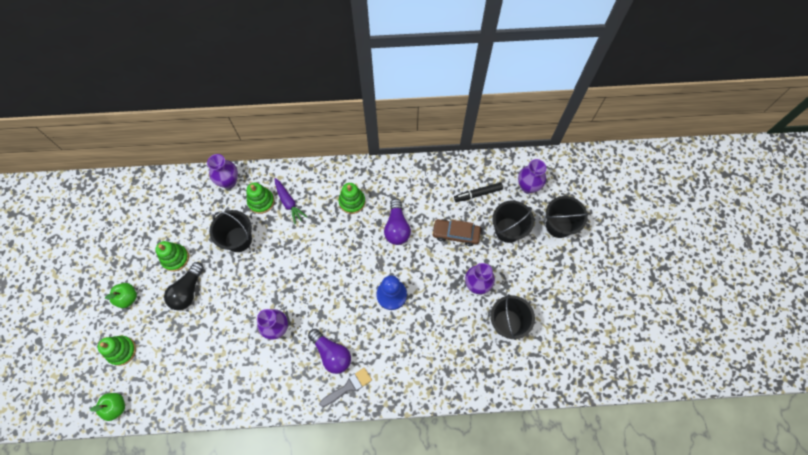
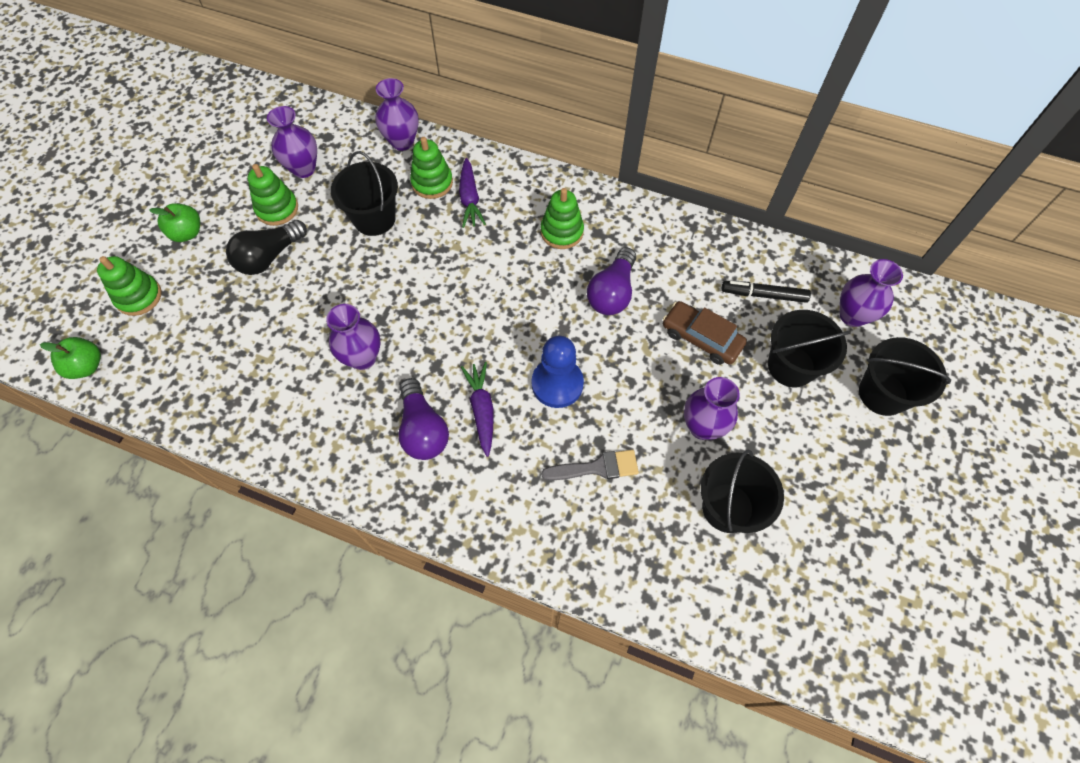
camera: 25 degrees right, 5 degrees down
(177, 225) = (303, 169): none -> purple vase
(348, 386) = (423, 489): grey brush -> grey brush (596, 467)
(358, 328) = (482, 410): none -> purple carrot

